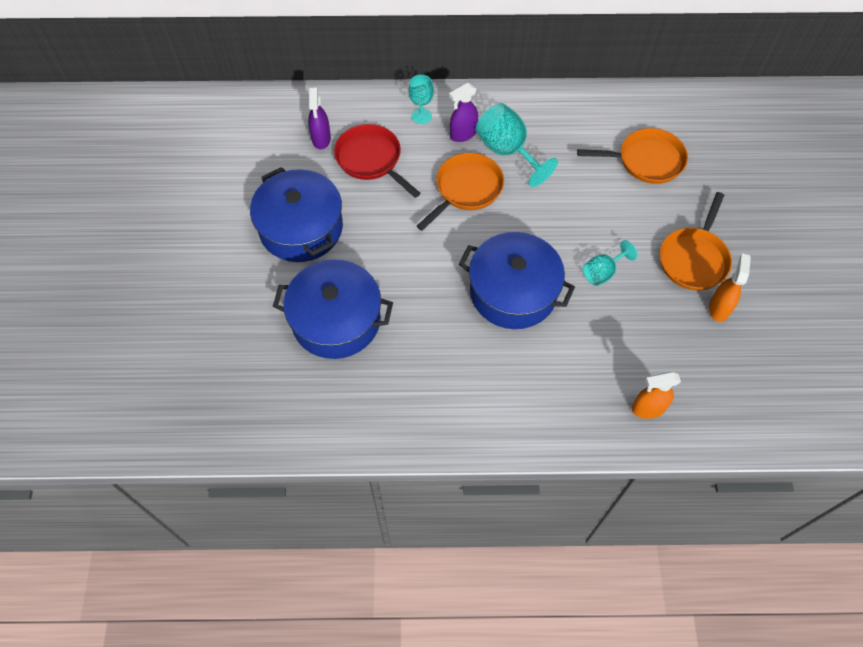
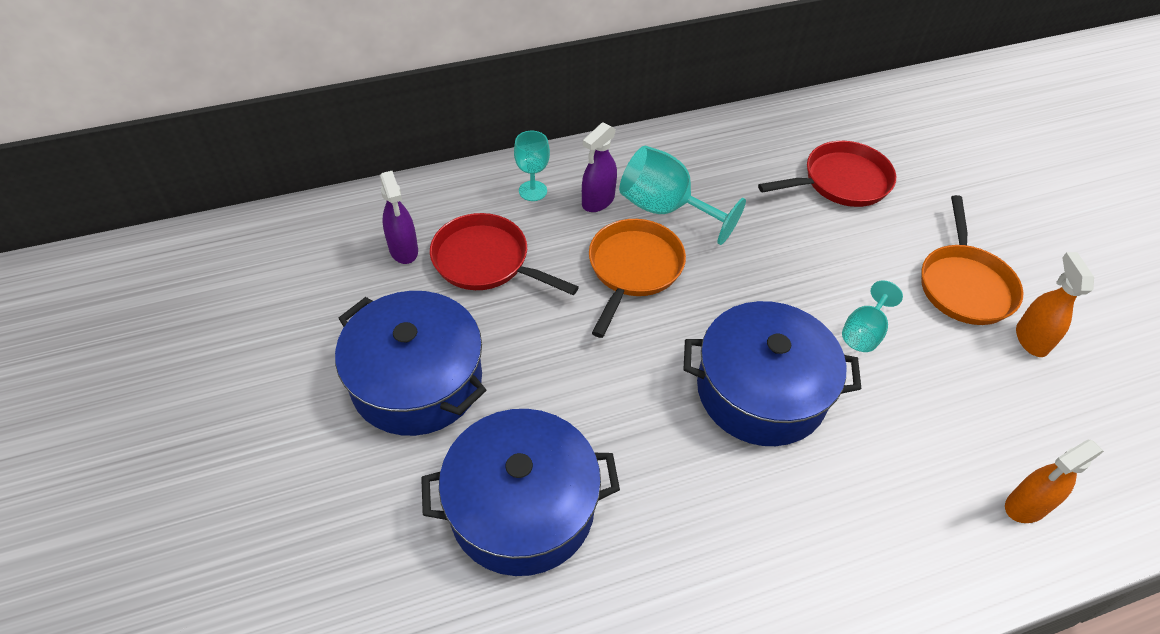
camera: 20 degrees left, 10 degrees down
(646, 160) = (841, 181): orange pan -> red pan

